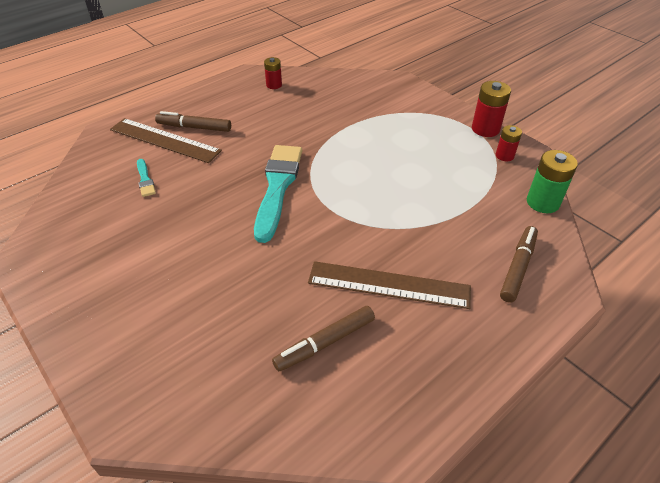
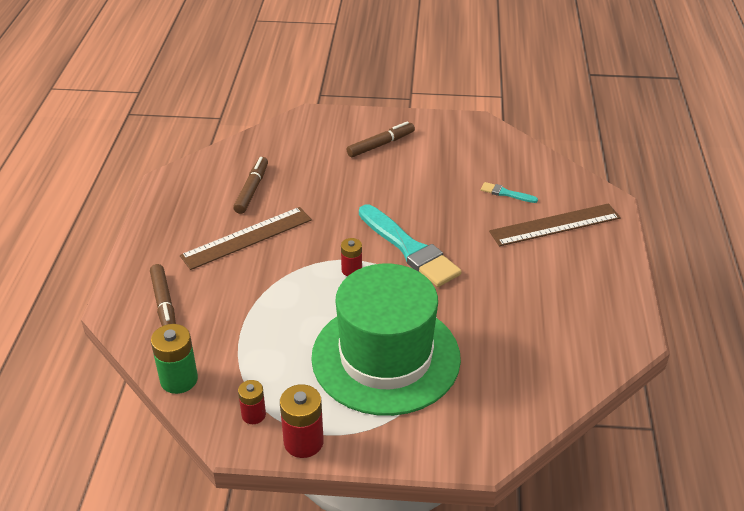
camera: 135 degrees right, 5 degrees down
(194, 127) = (557, 249): brown marker -> brown marker (381, 145)
(274, 85) = (584, 342): red battery -> red battery (351, 270)
(389, 138) = (386, 357): none -> green hat

